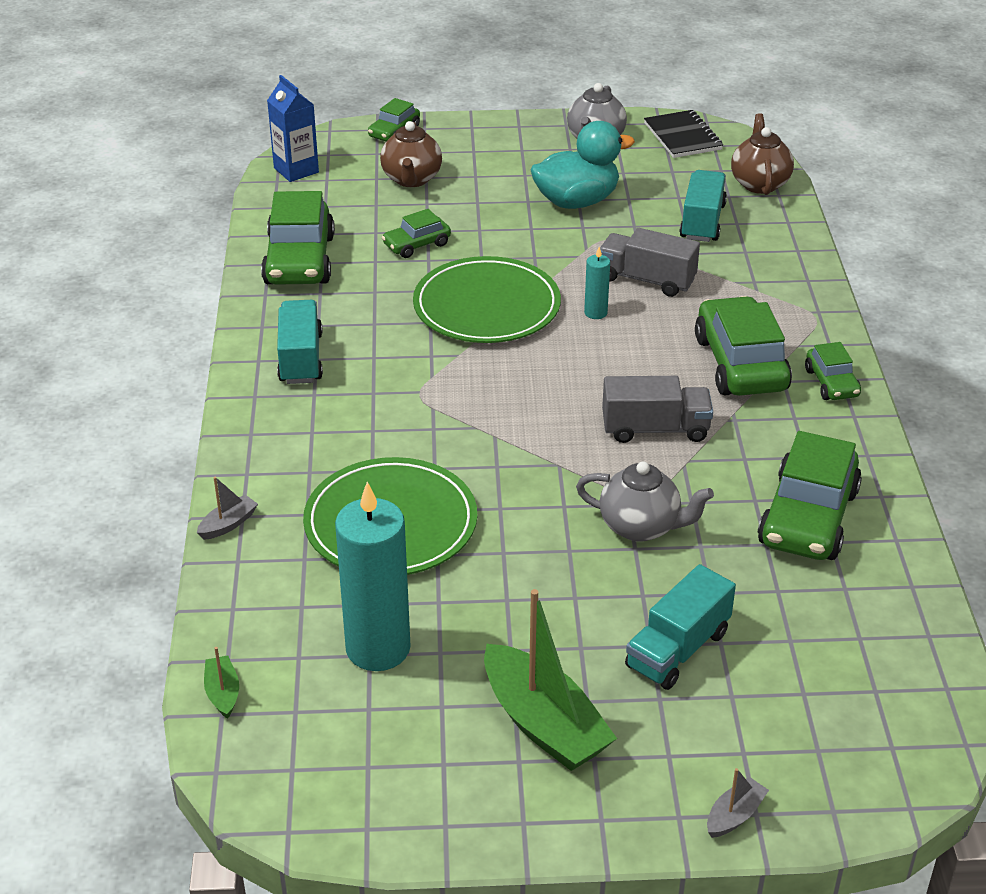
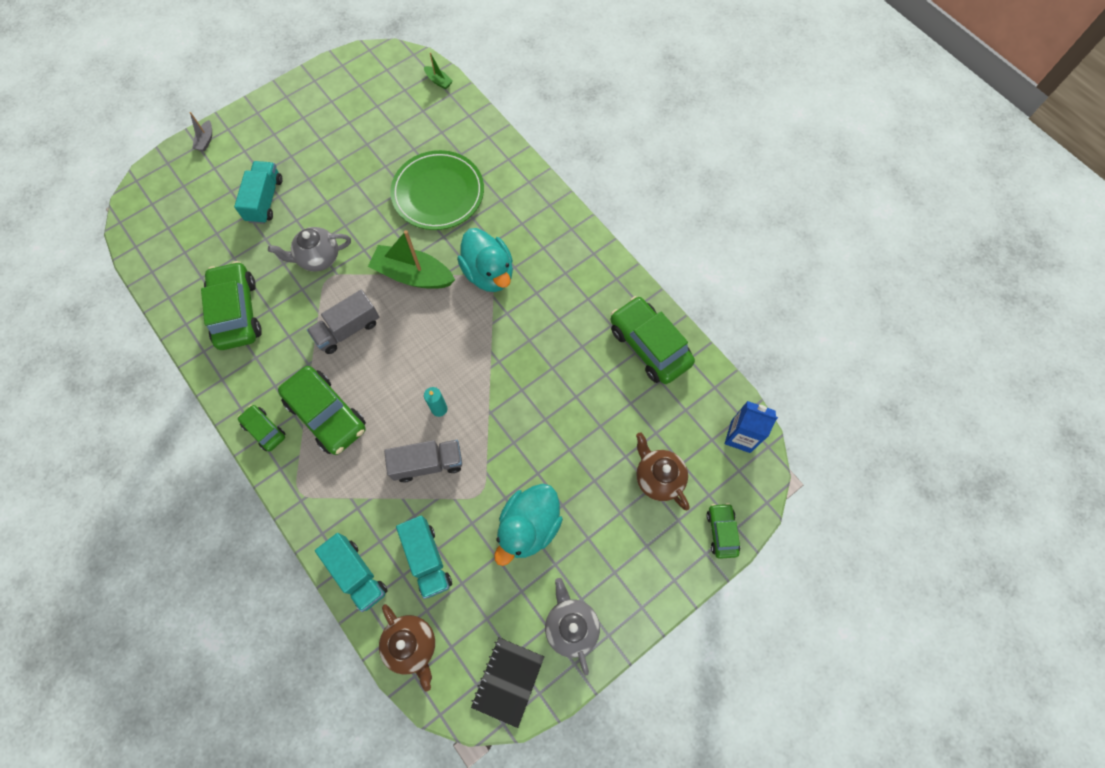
camera: 145 degrees right, 30 degrees up
(228, 524) = (510, 151): grey boat -> none
(301, 358) = (573, 268): turquoise truck -> turquoise truck (357, 574)
(378, 648) = (393, 131): turquoise candle -> none
(413, 401) = (489, 273): none -> turquoise duck
(417, 245) = (594, 406): green car -> none
(486, 306) = (507, 374): green plate -> none
(544, 724) = (302, 136): green boat -> green boat (413, 275)
(682, 136) = (508, 681): black notebook -> black notebook turned 75 degrees clockwise

